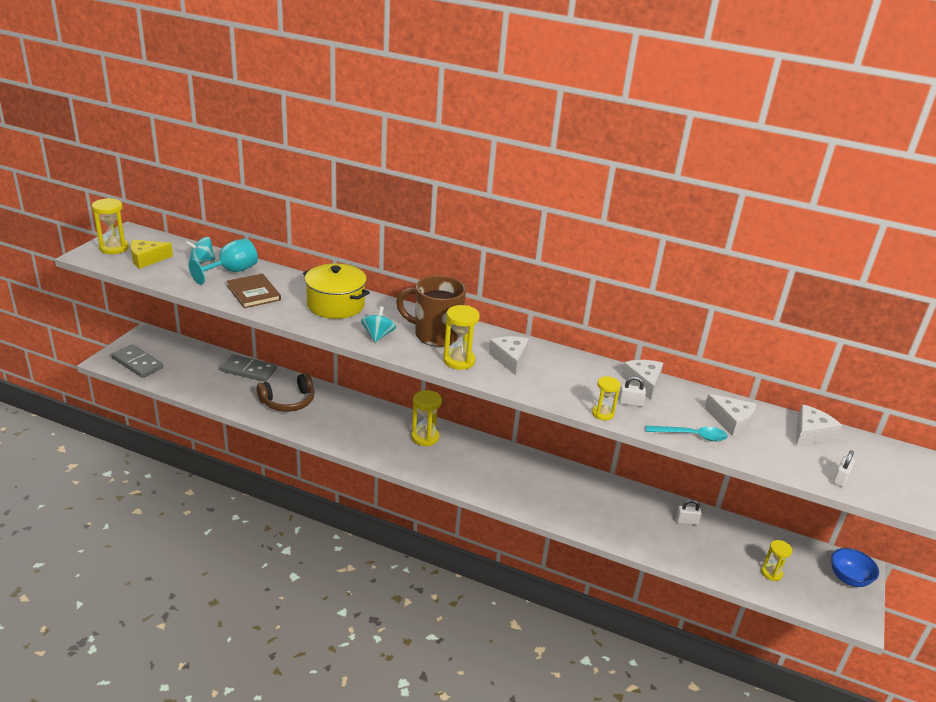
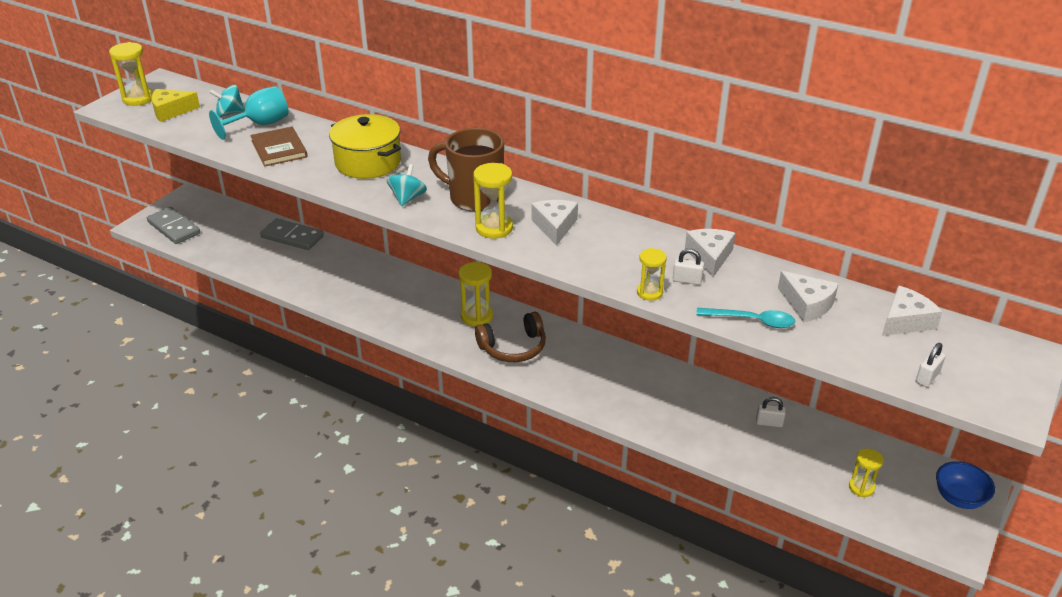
camera: 10 degrees right, 5 degrees up
(288, 401) = (330, 272): brown headphones -> brown headphones (513, 347)

